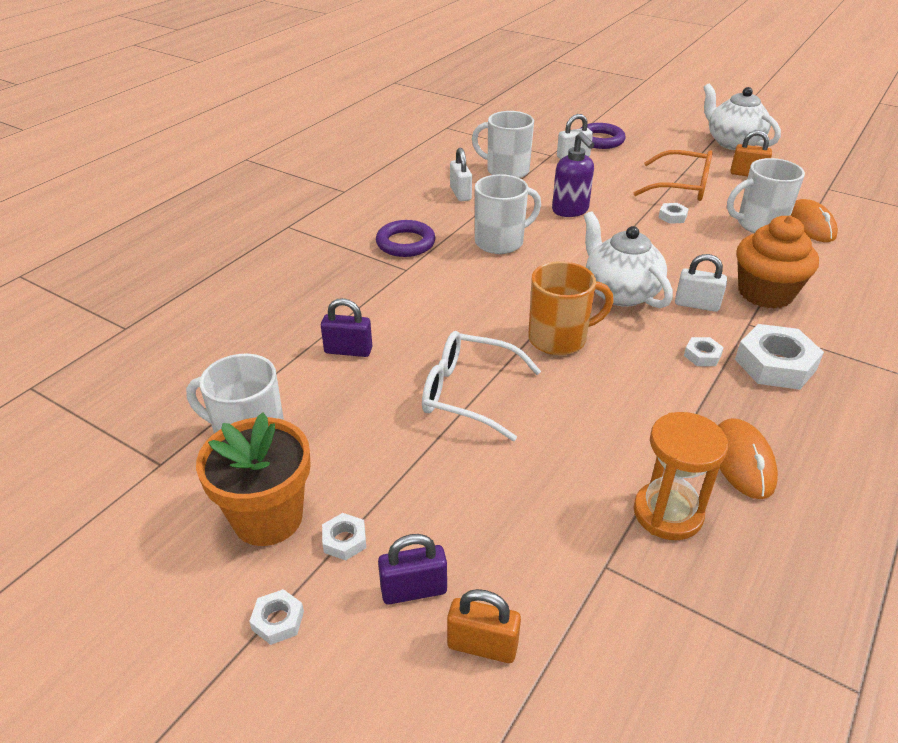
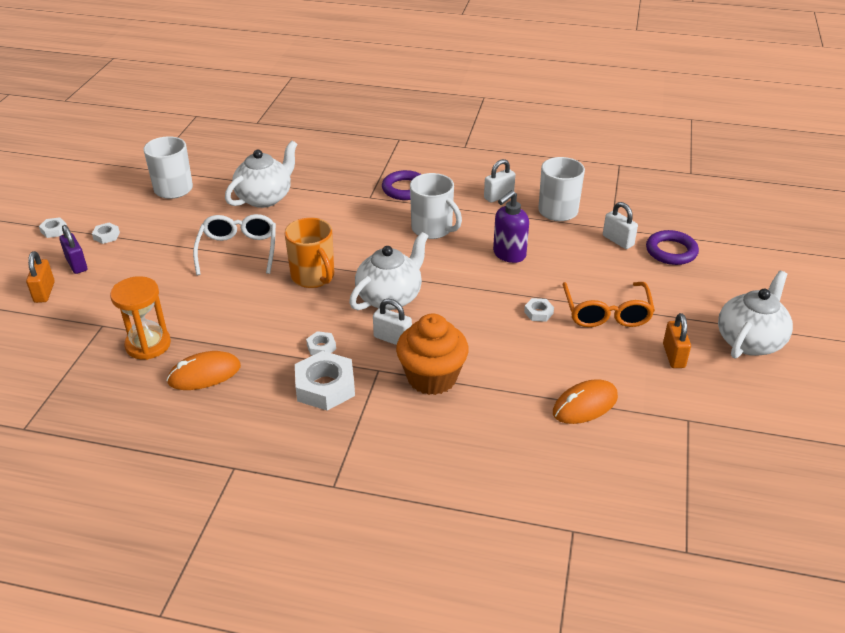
camera: 70 degrees right, 0 degrees up
(268, 518) = (118, 210): orange flower pot -> none
(348, 350) = (265, 198): purple padlock -> white teapot
(696, 304) = (392, 339): white padlock -> white padlock turned 60 degrees counterclockwise
(759, 224) = (561, 369): white mug -> none

